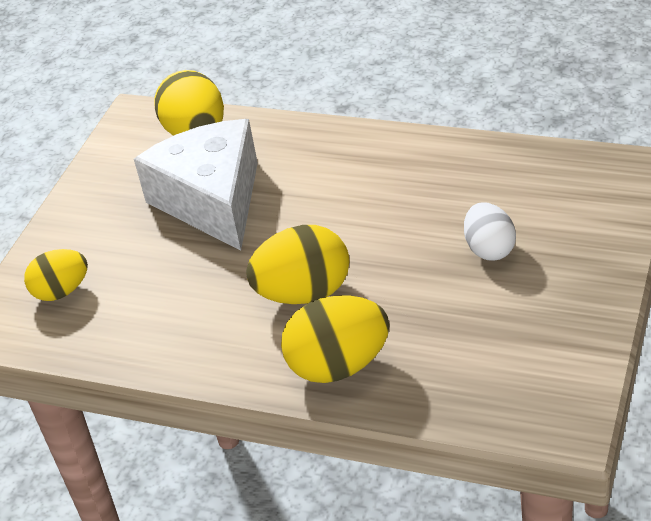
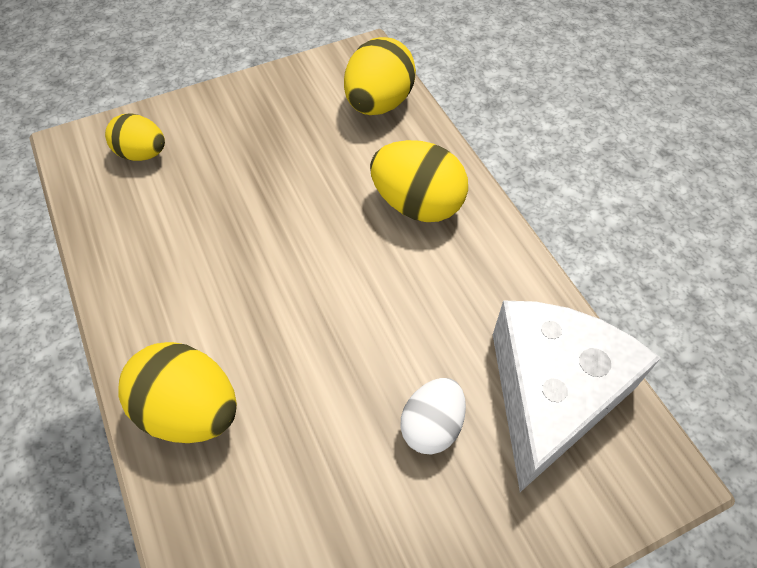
camera: 40 degrees right, 15 degrees up
(212, 200) = (314, 170): white cheese -> white cheese (551, 394)
(304, 293) = (258, 316): yellow egg -> yellow egg (417, 205)

